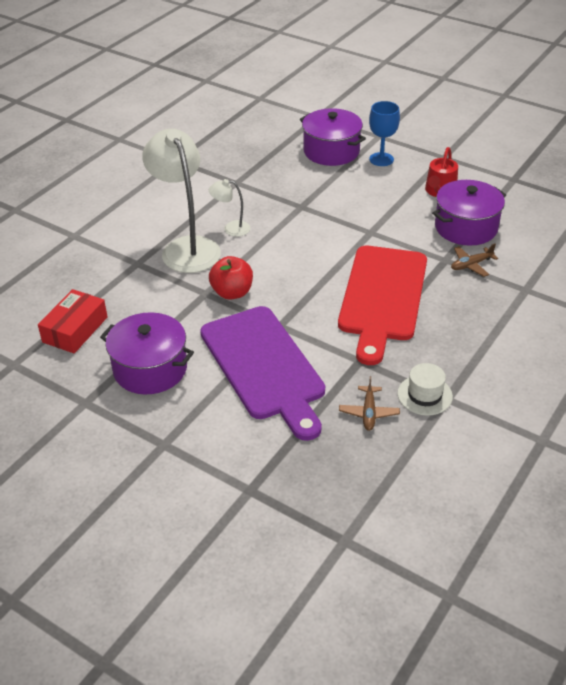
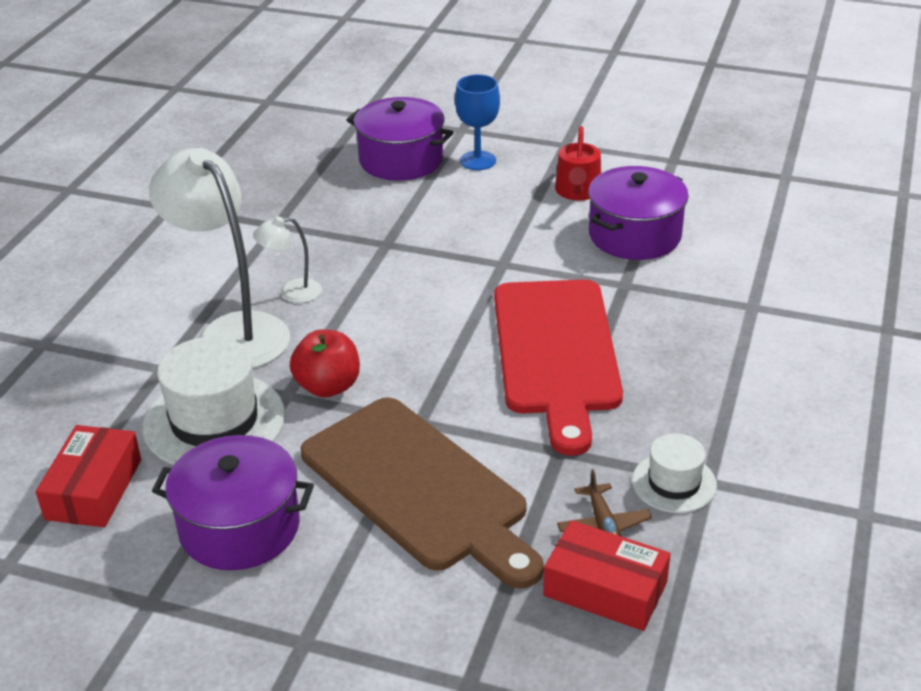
camera: 15 degrees left, 5 degrees down
(157, 301) = (214, 421): none -> white hat
(264, 366) = (419, 488): purple cutting board -> brown cutting board
(354, 451) = (605, 589): none -> red box
(471, 265) = (663, 285): brown plane -> none

